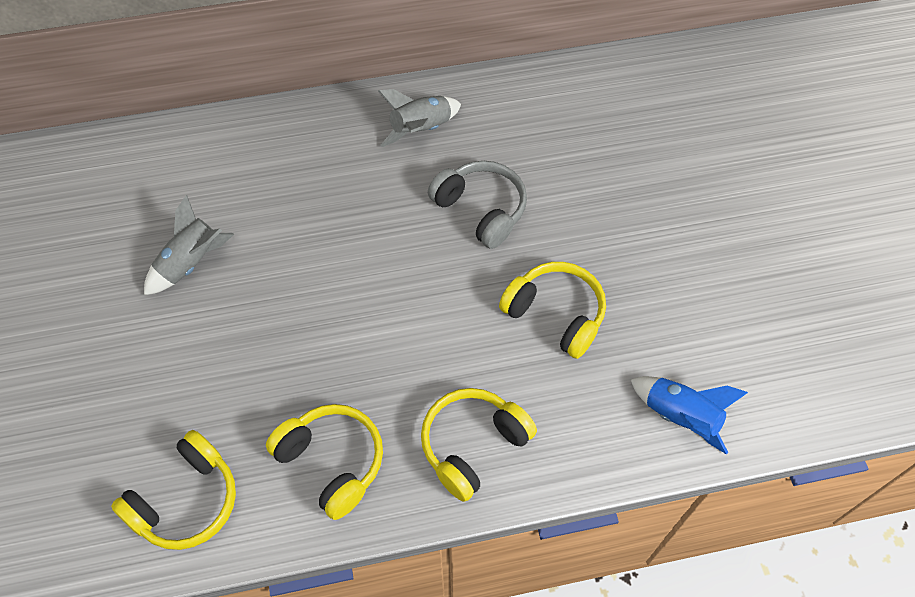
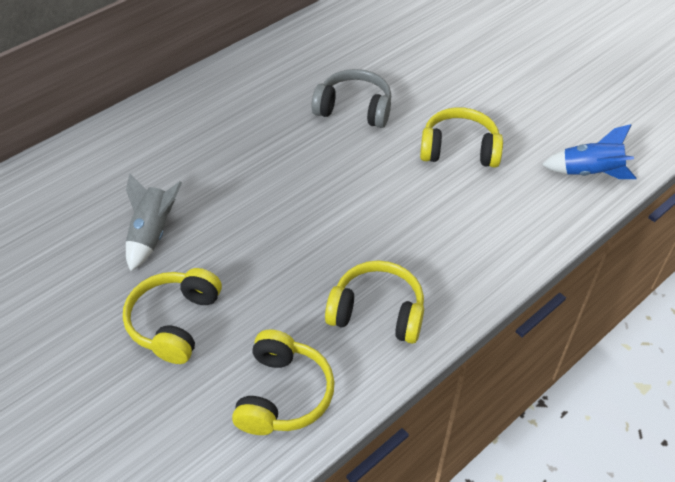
camera: 30 degrees left, 10 degrees down
(421, 130) = (268, 77): grey rocket -> none
(473, 445) = (470, 253): yellow headphones -> yellow headphones (175, 322)

